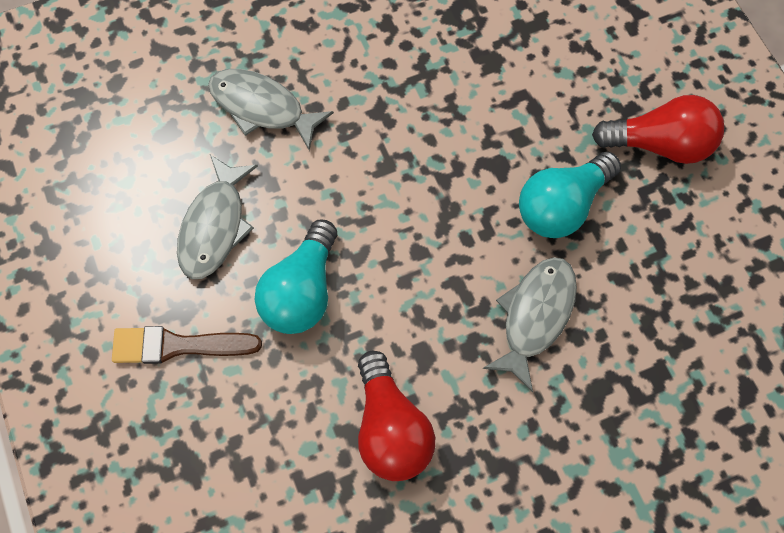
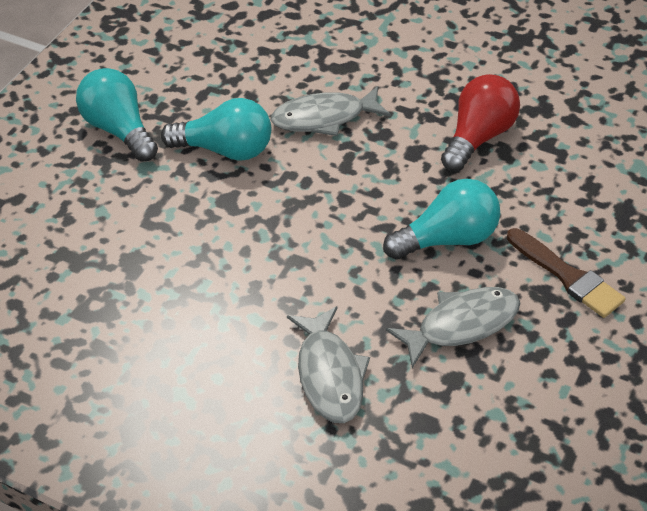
camera: 130 degrees left, 20 degrees down
(660, 144) = (119, 130): red light bulb -> turquoise light bulb

